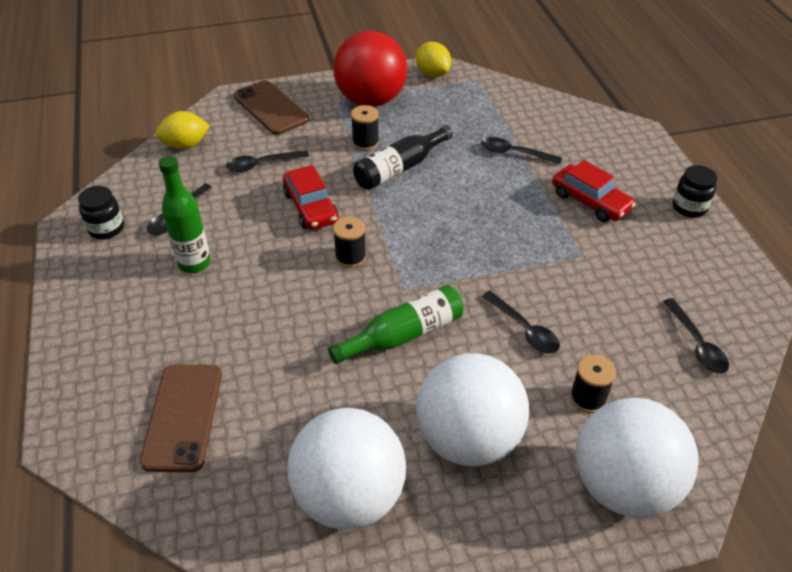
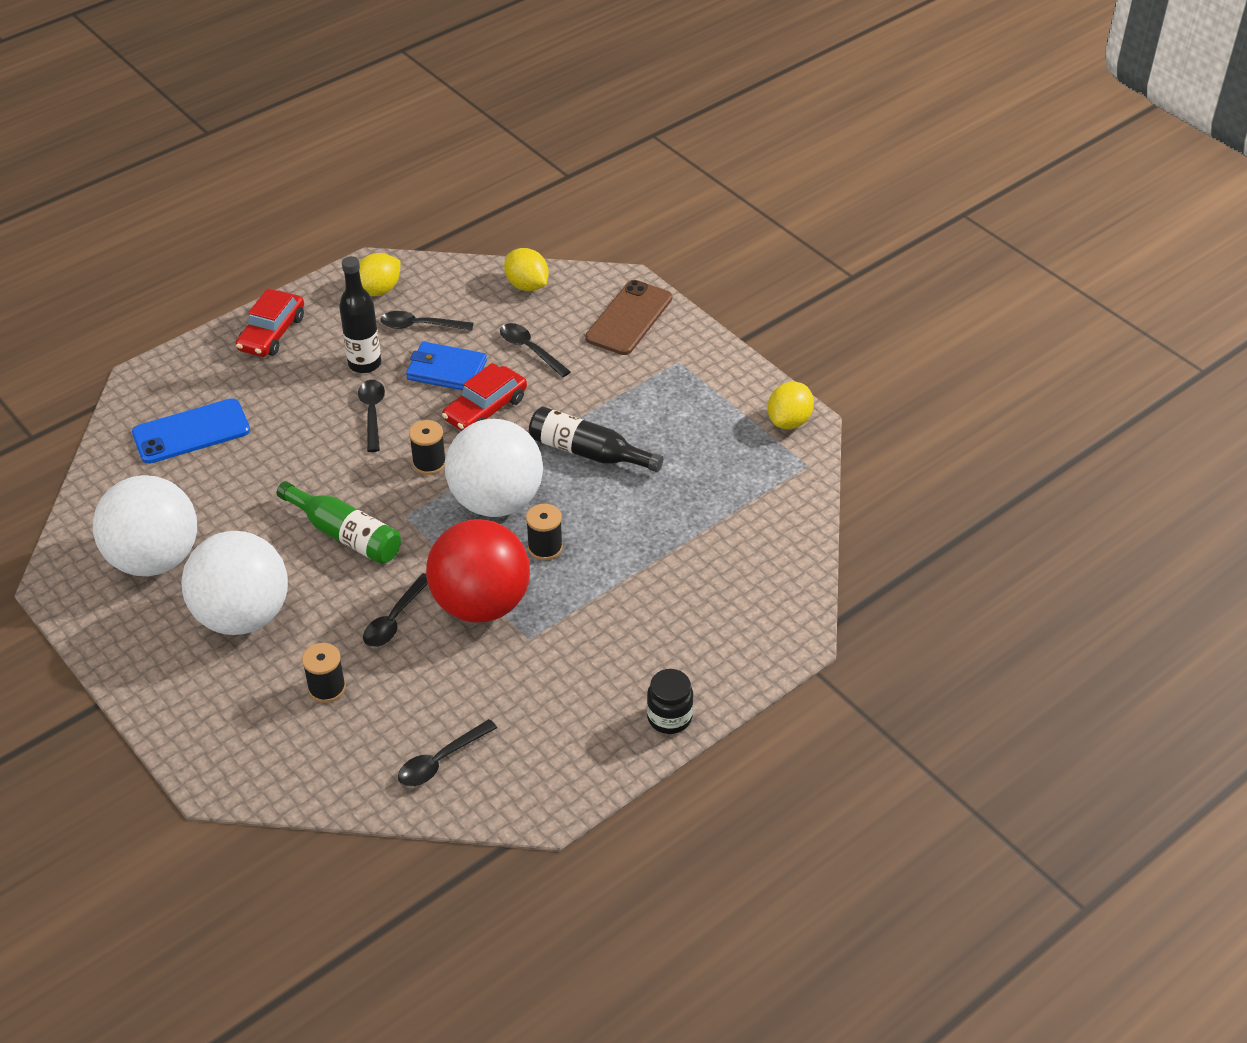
camera: 65 degrees right, 0 degrees up
(106, 228) = (378, 290): black jar -> yellow lemon
(182, 417) = (191, 432): brown phone -> blue phone
(194, 263) = (364, 364): green bottle -> black bottle
(246, 216) = (446, 370): none -> blue wallet
(365, 142) = (616, 411): black spool -> black spool (545, 547)
(371, 100) = (697, 388): red ball -> red ball (481, 604)
(514, 153) = (676, 537): black spoon -> black spoon (372, 413)
(590, 201) = (626, 625): red car -> red car (272, 333)
(623, 485) = (235, 735): white ball -> white ball (496, 501)

